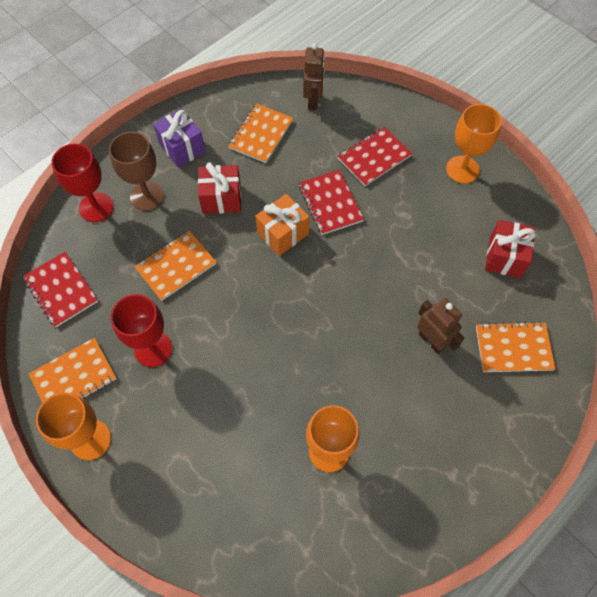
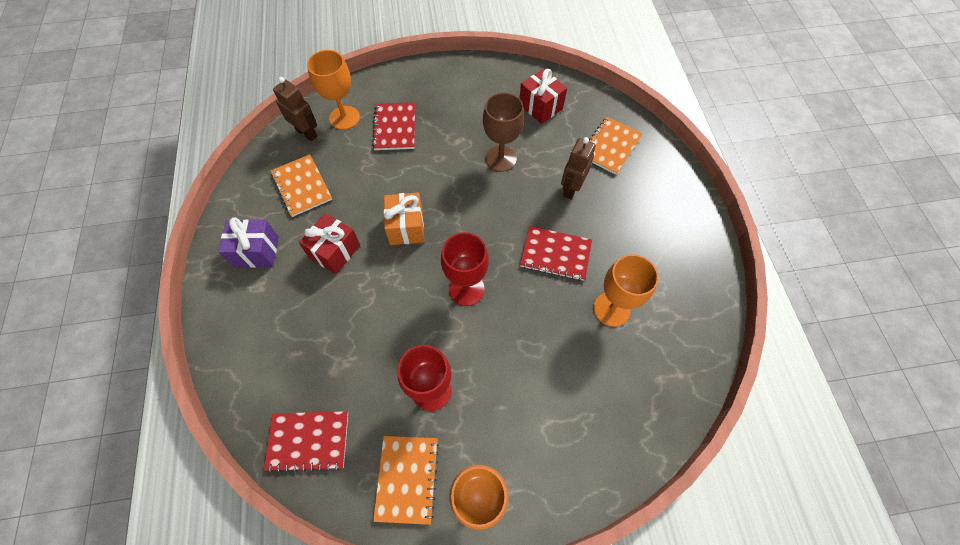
camera: 55 degrees left, 0 degrees up
(96, 207) = (249, 359): red goblet -> red goblet (466, 289)
(147, 196) = (278, 308): brown goblet -> brown goblet (501, 158)
(176, 266) = (368, 325): orange notebook -> none
(330, 203) = (408, 179): red notebook -> red notebook (555, 254)
(432, 340) = (571, 188): brown robot -> brown robot turned 60 degrees counterclockwise
(462, 169) = (453, 84): orange goblet -> orange goblet (344, 118)

